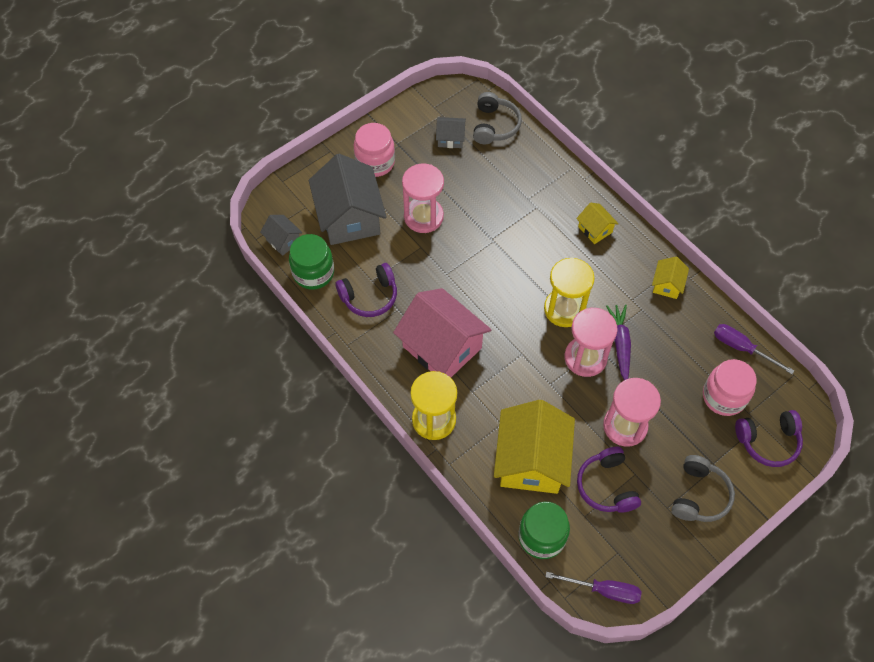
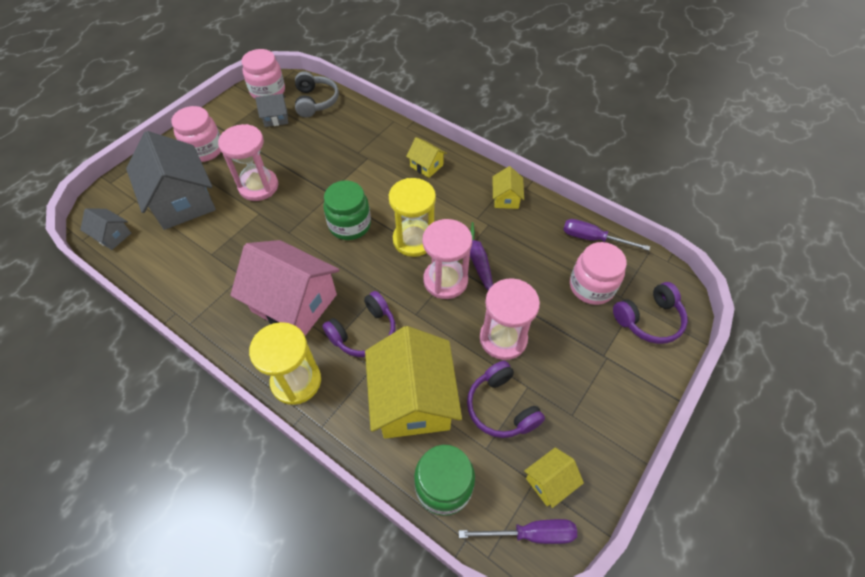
camera: 15 degrees left, 5 degrees down
(313, 273) = (147, 259): green jar -> green jar (350, 225)
(369, 296) = (210, 270): purple headphones -> purple headphones (364, 332)
(446, 102) = (268, 91): none -> pink jar
(631, 556) = (549, 482): none -> yellow house
(699, 495) = (600, 392): grey headphones -> none

